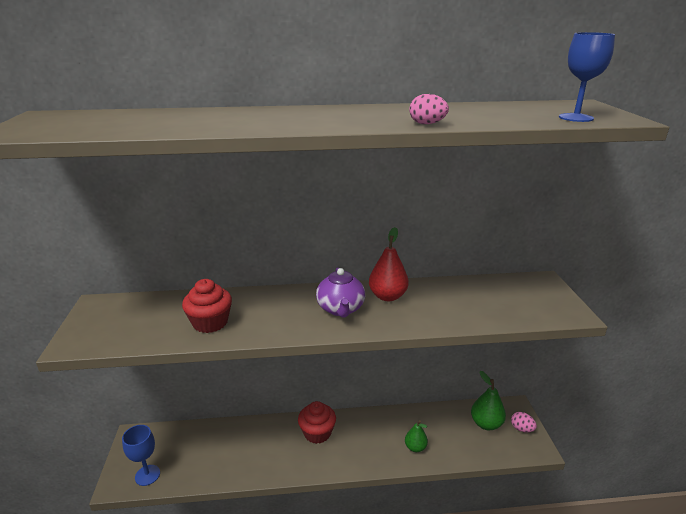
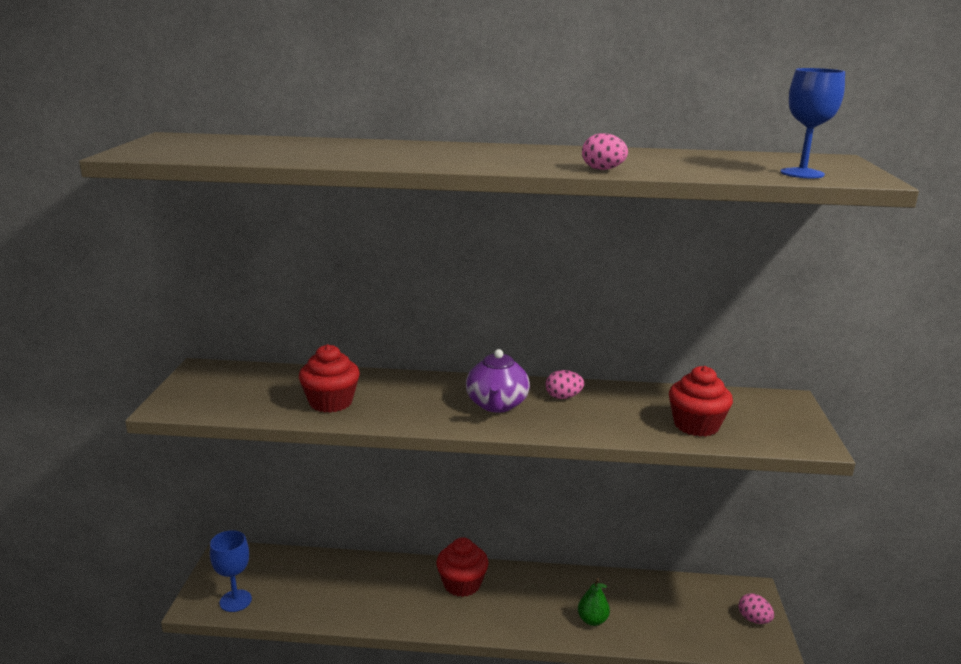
camera: 10 degrees right, 5 degrees down
(387, 296) = (563, 397): red pear -> pink egg
(486, 424) = (702, 606): green pear -> none
(489, 309) = (696, 425): none -> red cupcake

